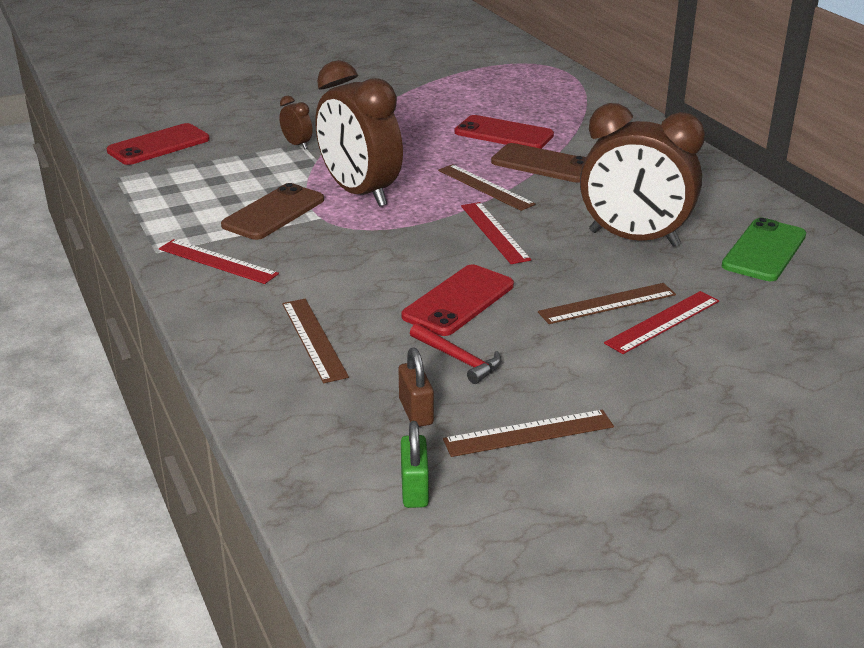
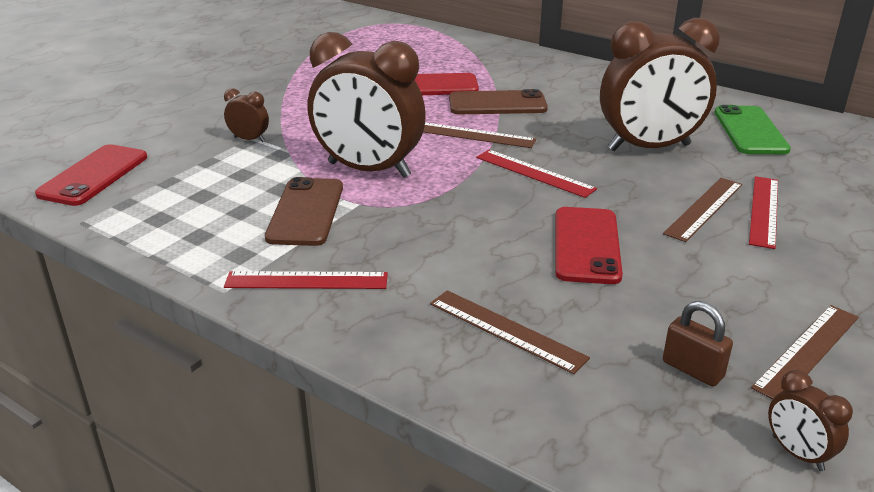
camera: 30 degrees left, 0 degrees up
(414, 489) = (797, 453): green padlock -> brown clock
(458, 359) = (659, 302): red hammer -> none

